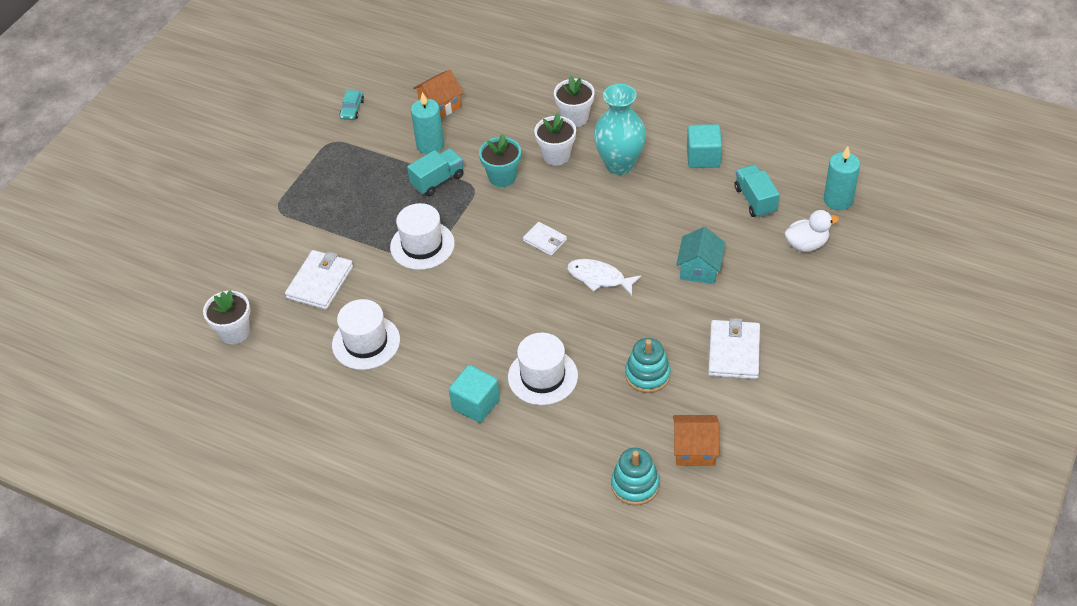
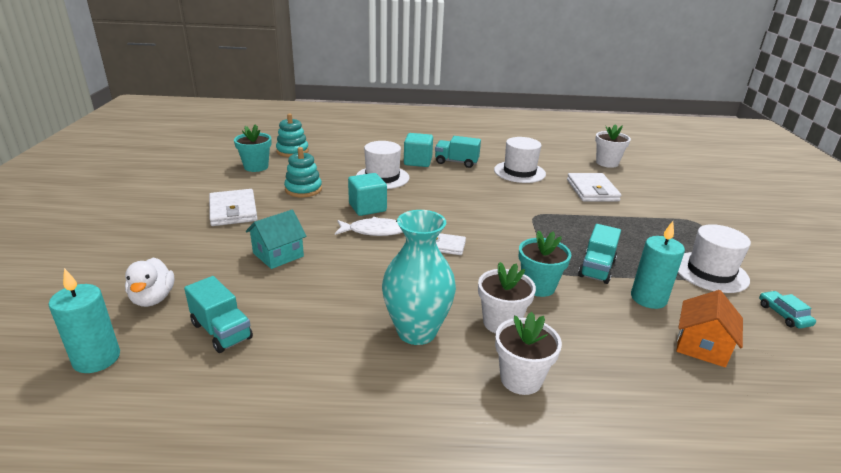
camera: 150 degrees right, 20 degrees down
(422, 245) = (547, 222): white hat -> white hat (710, 272)
(426, 388) = (456, 162): none -> turquoise truck
(694, 449) = (256, 167): orange house -> turquoise flower pot
(699, 269) = (278, 255): turquoise house -> turquoise house turned 60 degrees clockwise
(703, 157) = (306, 369): turquoise cube -> turquoise cube (367, 208)
(806, 244) = (153, 298): white duck -> white duck turned 60 degrees counterclockwise

